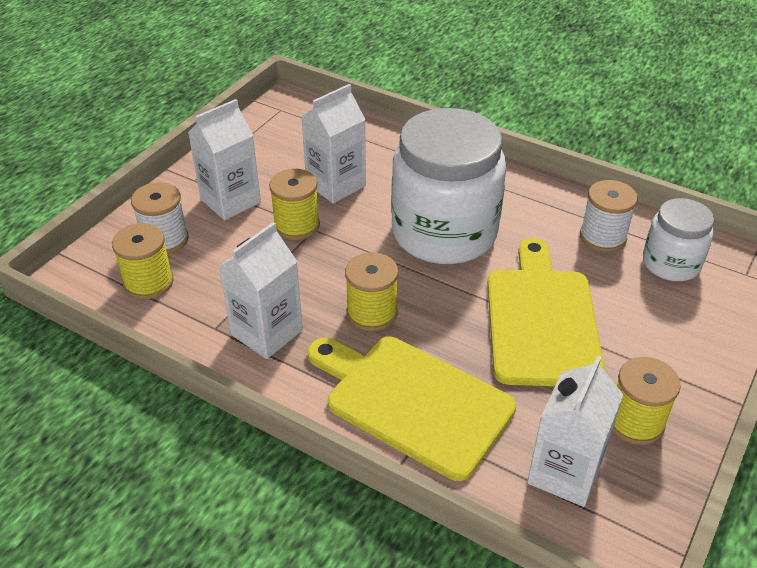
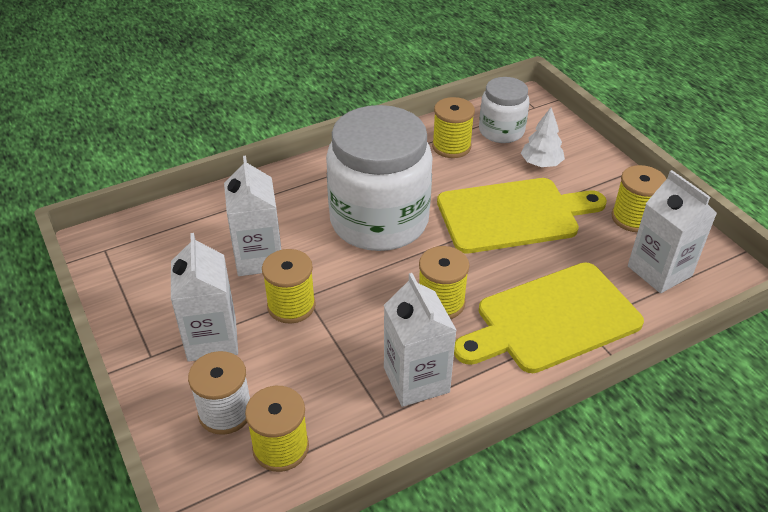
camera: 60 degrees left, 0 degrees up
(542, 320) = (513, 215): yellow cutting board -> yellow cutting board turned 135 degrees clockwise
(602, 237) = (451, 146): white spool -> yellow spool
(649, 313) = (541, 163): none -> white tree

